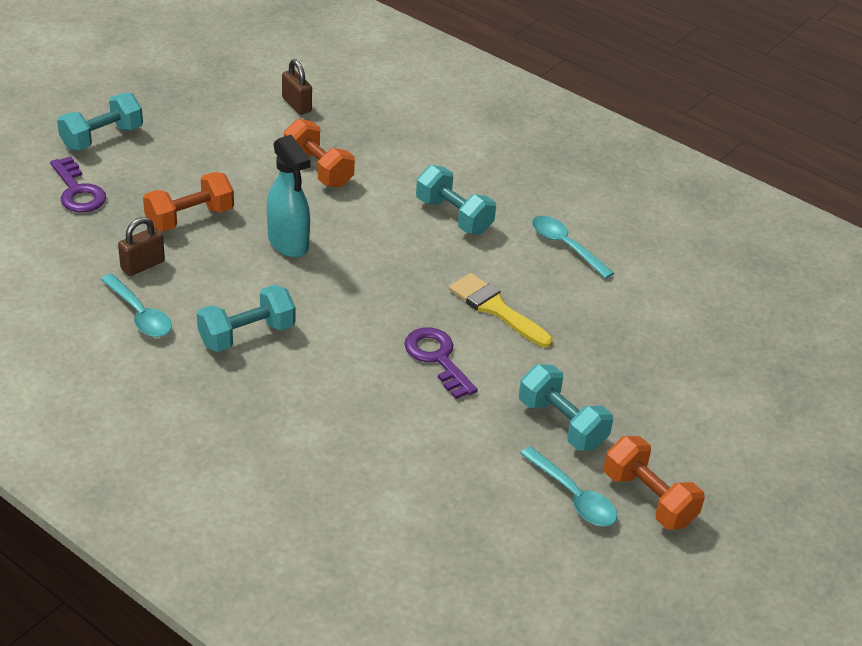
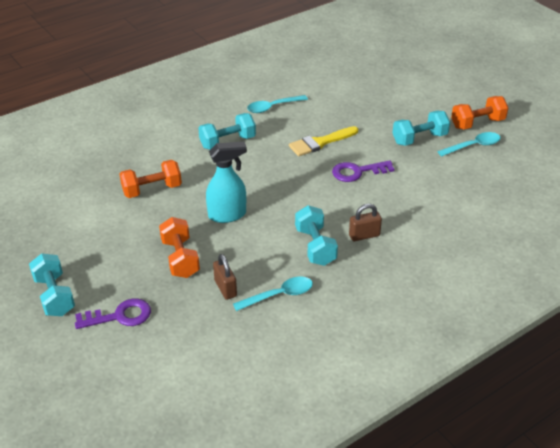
camera: 70 degrees left, 0 degrees up
(296, 105) = (69, 188): brown padlock -> brown padlock (364, 235)

